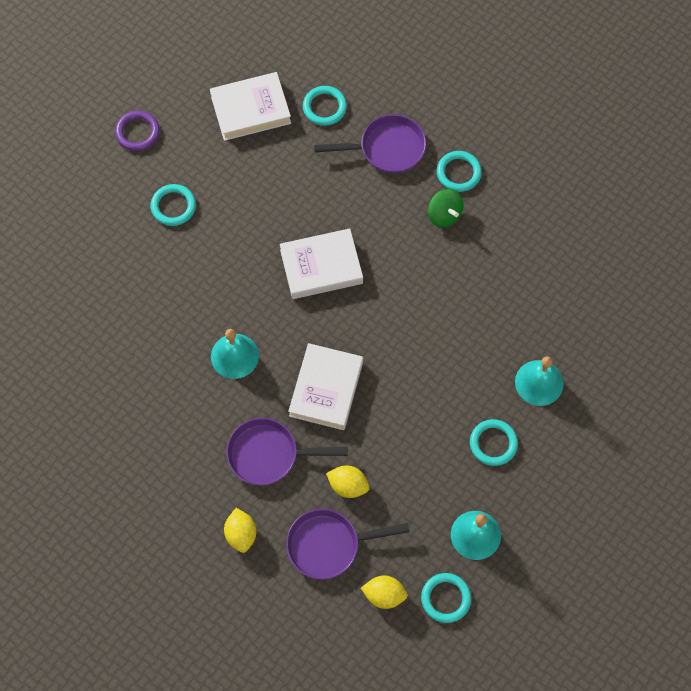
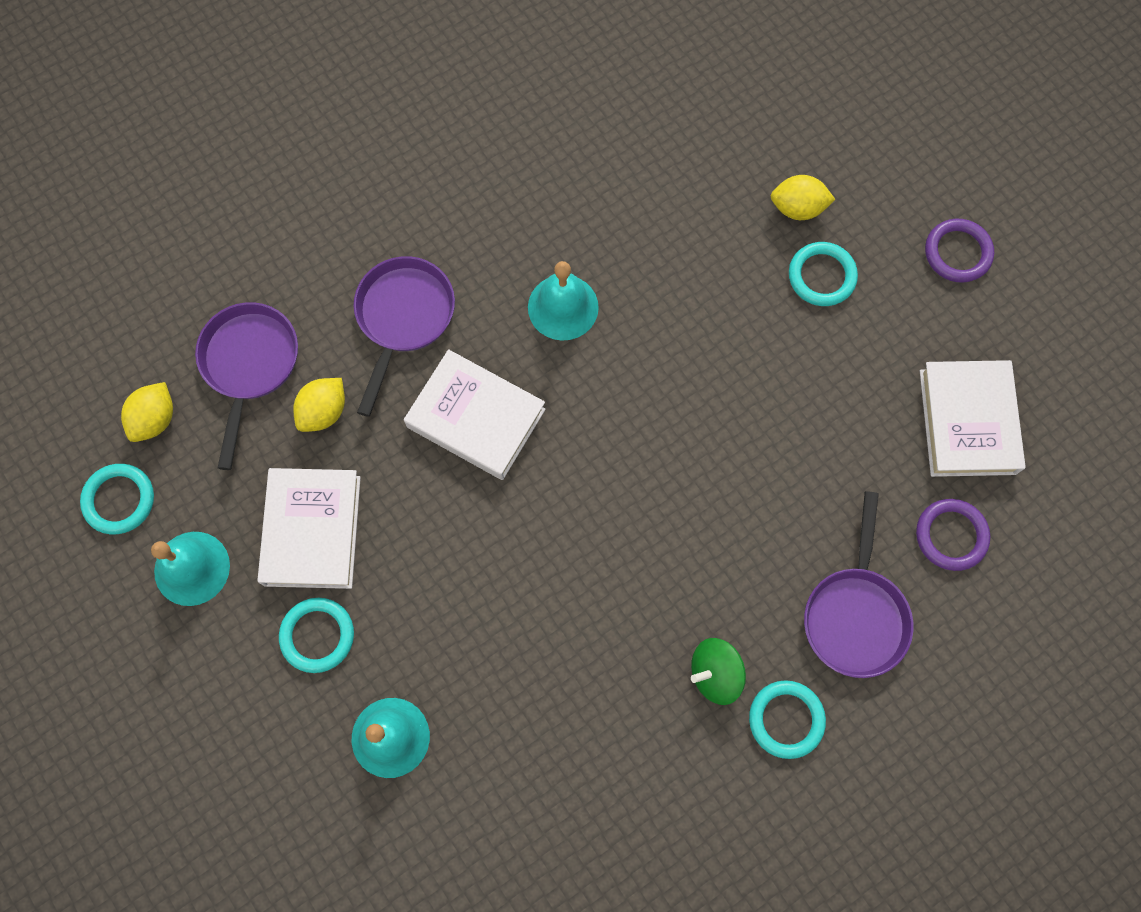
camera: 105 degrees right, 5 degrees up
(241, 534) = (304, 258): yellow lemon -> yellow lemon (797, 208)
(321, 267) = (671, 460): white book -> white book (312, 530)
(324, 107) = (951, 535): turquoise ring -> purple ring

